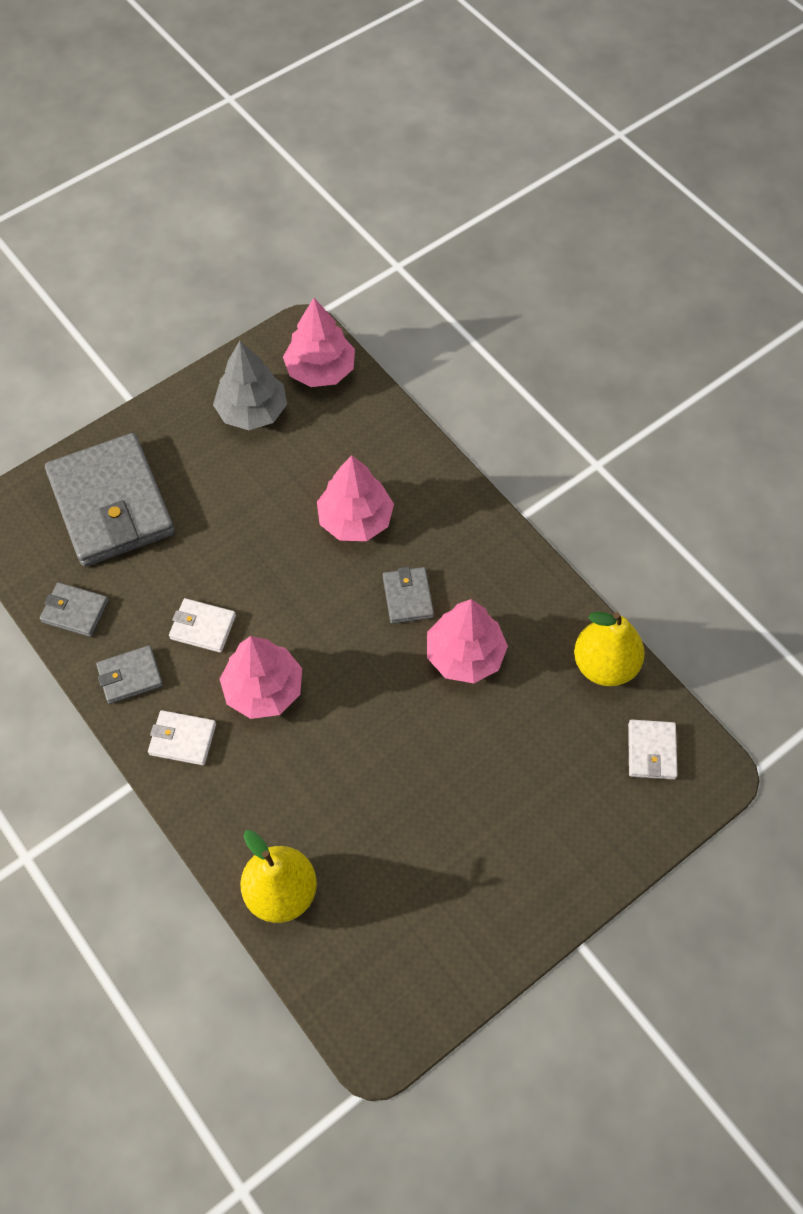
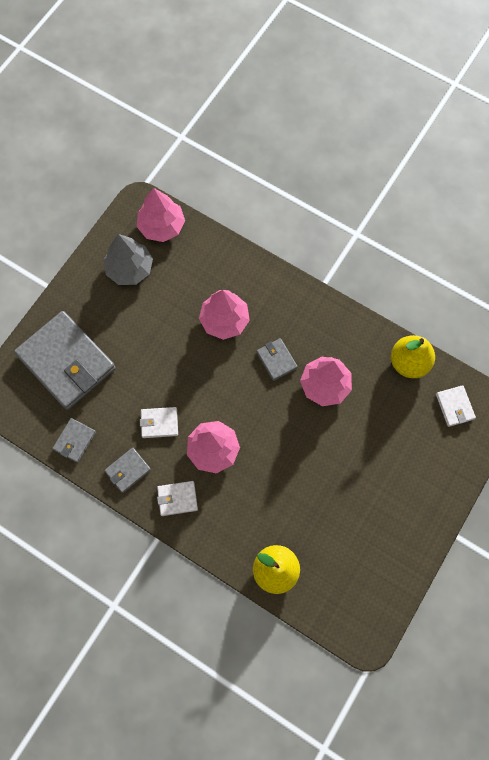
camera: 20 degrees left, 10 degrees up
(75, 611) = (75, 441): grey wallet -> grey wallet turned 60 degrees counterclockwise

